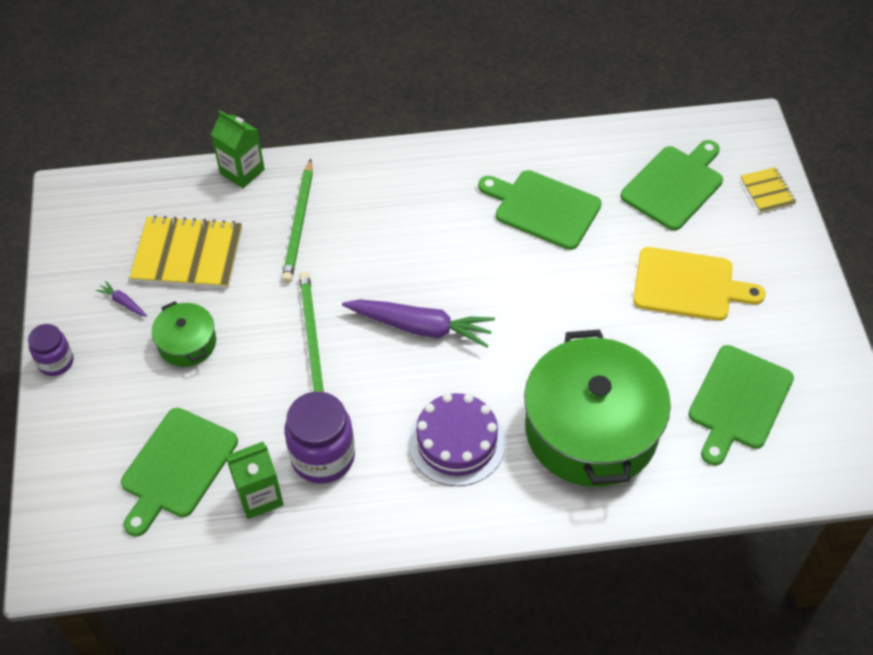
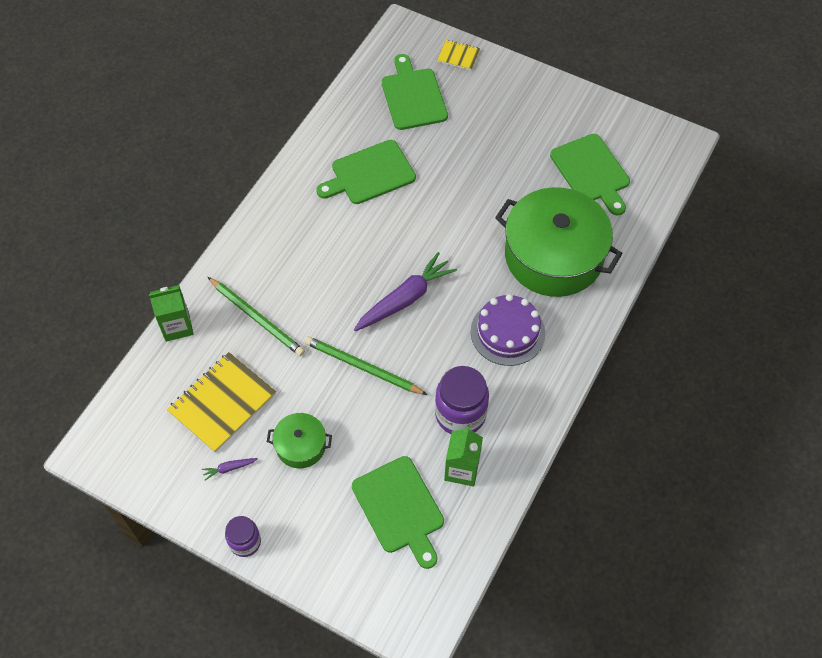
camera: 55 degrees left, 5 degrees up
(688, 285) = (492, 140): yellow cutting board -> none

